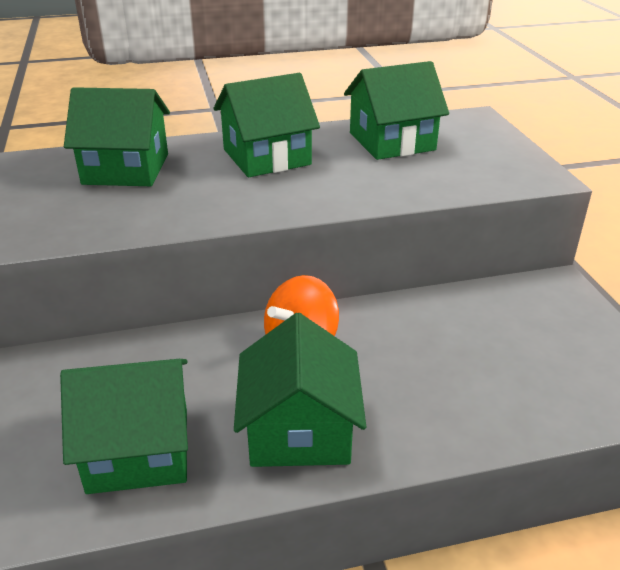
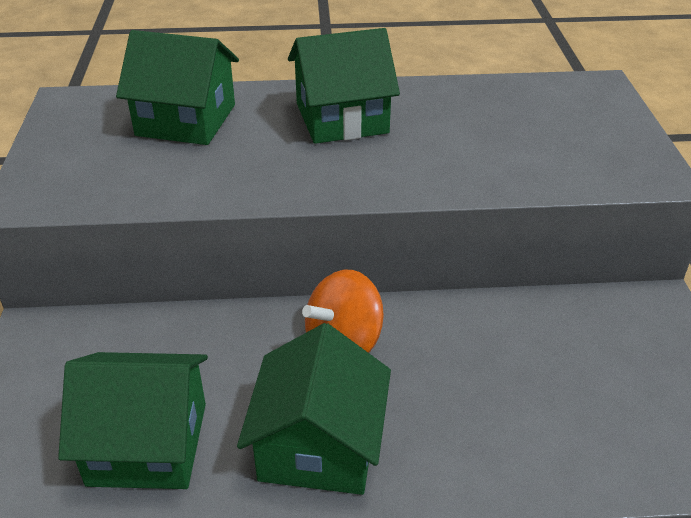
camera: 10 degrees right, 5 degrees up
(392, 141) = (490, 110): green house -> none

